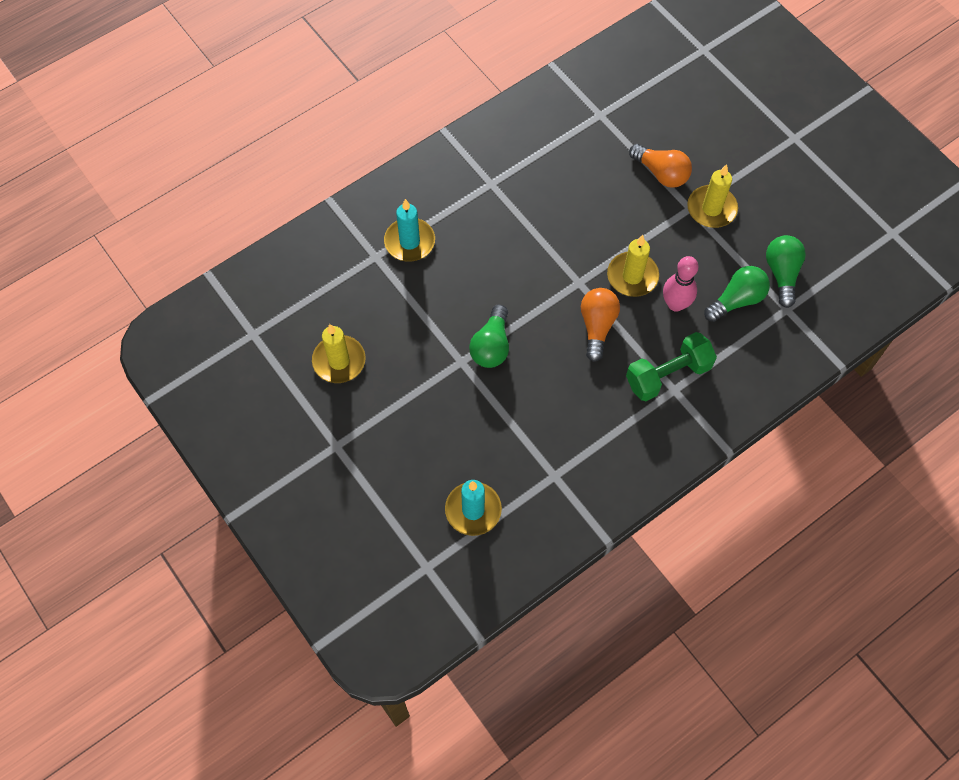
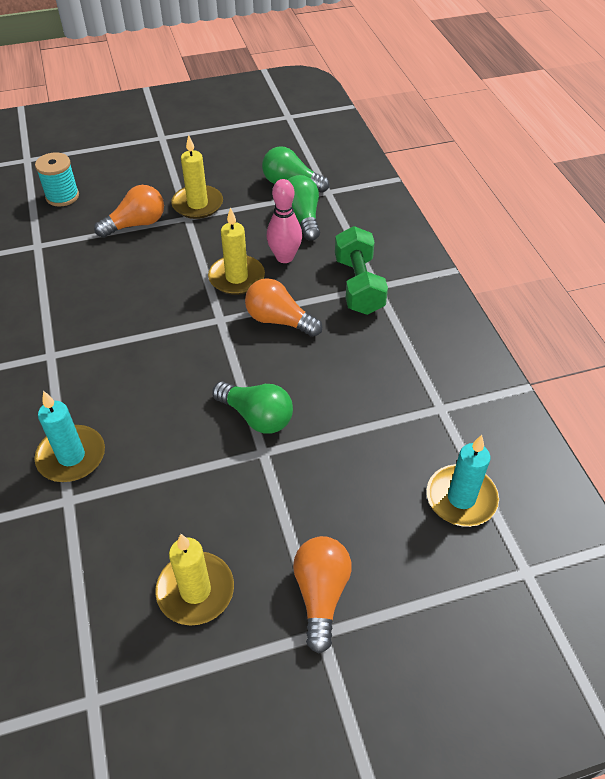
camera: 70 degrees left, 15 degrees down
(362, 437) = (321, 594): none -> orange light bulb
(669, 101) = (62, 196): none -> turquoise spool

